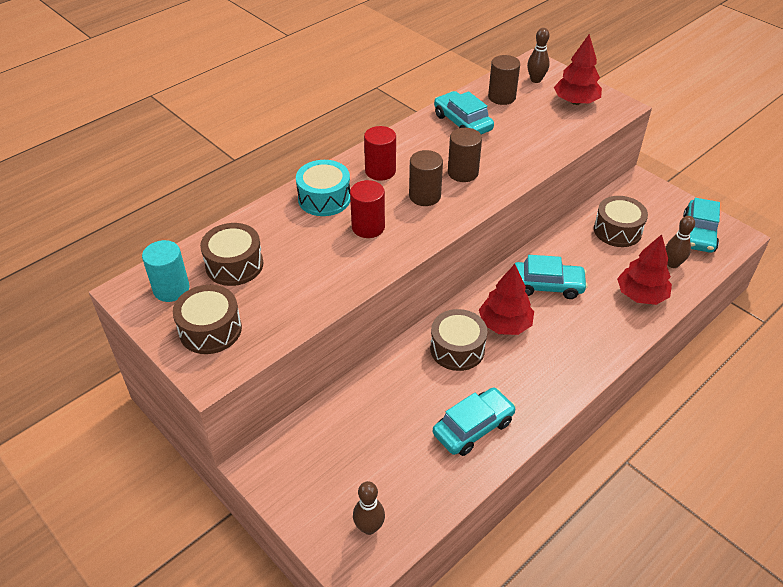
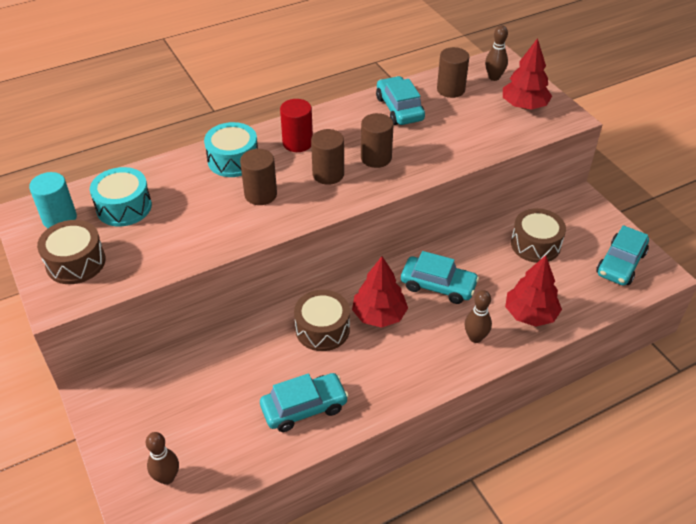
camera: 15 degrees right, 0 degrees up
(234, 265) = (124, 207): brown drum -> turquoise drum
(368, 227) = (260, 194): red cylinder -> brown cylinder
(672, 264) = (578, 289): brown bowling pin -> brown bowling pin (475, 337)

